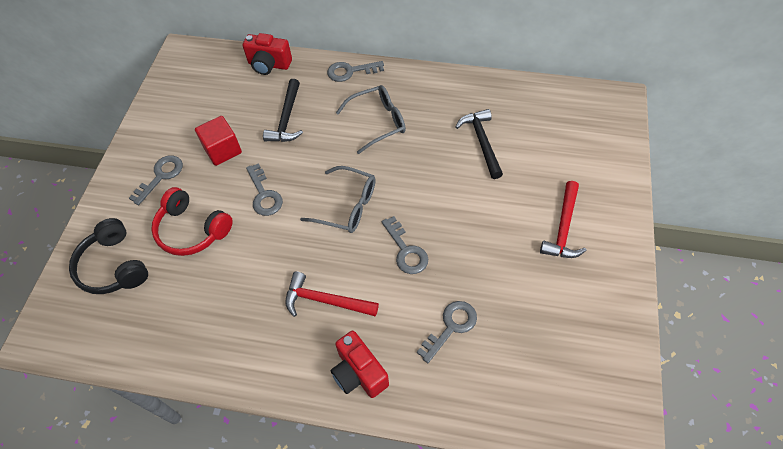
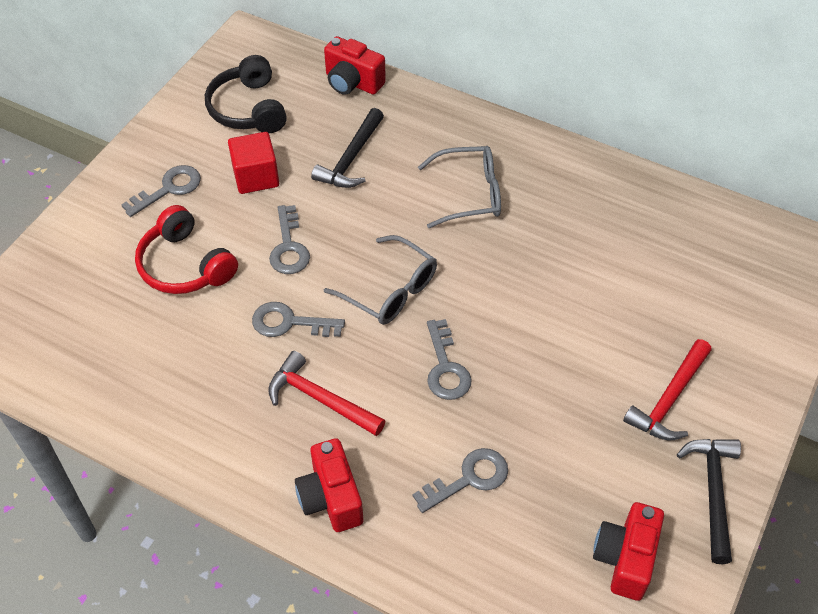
camera: 15 degrees right, 5 degrees down
(113, 266) = (77, 282): black headphones -> black headphones (248, 109)
(350, 71) = (457, 118): grey key -> grey key (290, 323)
(481, 142) = (600, 257): black hammer -> black hammer (712, 492)
(577, 351) = (625, 559): none -> red camera

